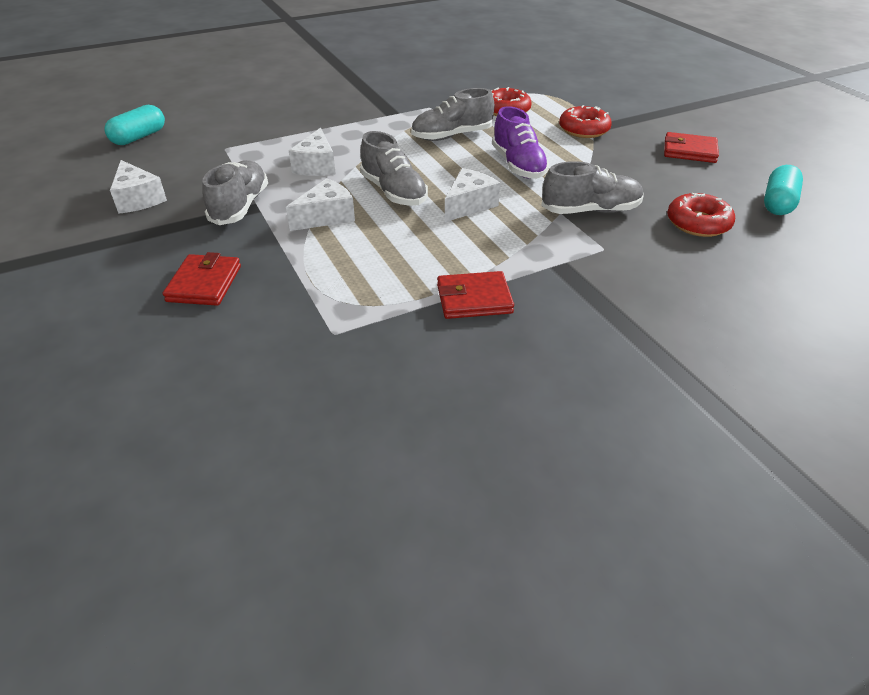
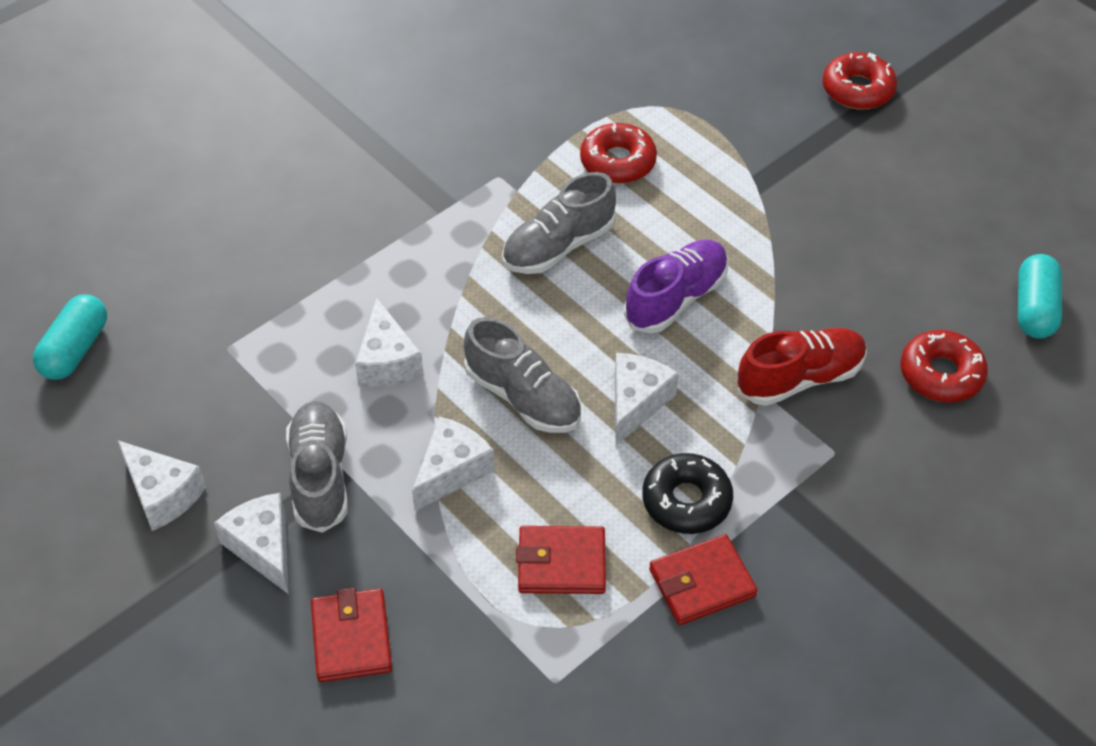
camera: 15 degrees left, 10 degrees up
(180, 231) = (263, 547): none -> white cheese
(482, 255) = (686, 501): none -> black donut
(518, 165) = (676, 298): purple shoe -> purple shoe turned 105 degrees counterclockwise
(583, 129) = (745, 190): red donut -> red donut (857, 89)
(590, 211) = (800, 378): grey shoe -> red shoe
(689, 151) = (903, 214): red wallet -> red wallet (561, 563)

